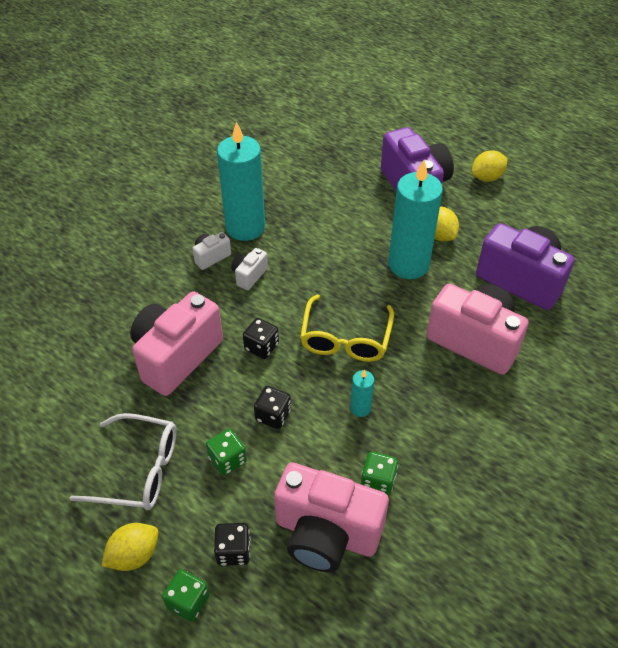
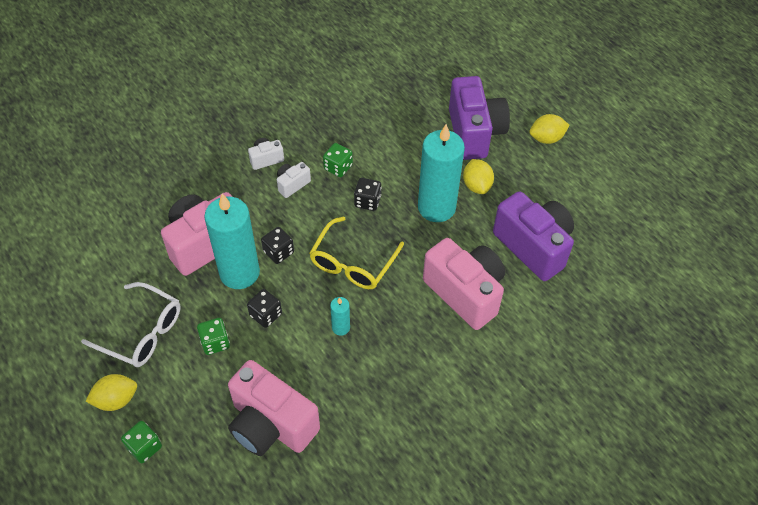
camera: 15 degrees right, 5 degrees up
(233, 551) = (193, 418): black dice -> black dice (367, 201)
(245, 227) = (306, 138): turquoise candle -> turquoise candle (239, 273)
(378, 481) = (330, 393): green dice -> green dice (338, 167)

